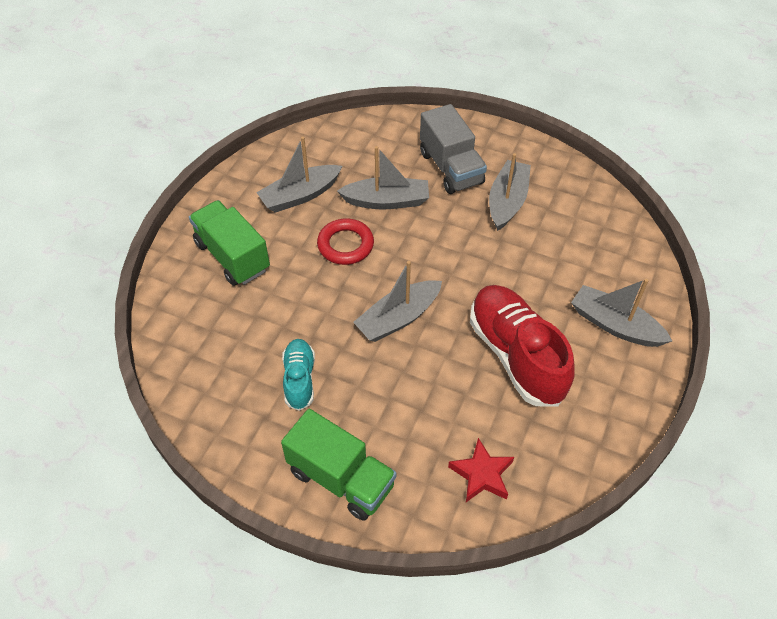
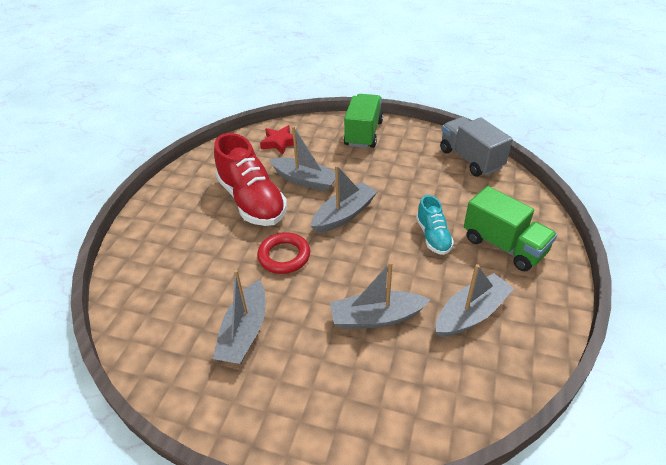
camera: 175 degrees right, 10 degrees down
(299, 379) = (407, 172): turquoise shoe -> turquoise shoe (433, 236)
(341, 478) = (363, 133): green truck -> green truck turned 75 degrees clockwise
(345, 245) = (405, 267): red ring -> red ring (284, 256)
(451, 168) = (309, 370): grey truck -> grey truck (470, 159)
(615, 325) = (169, 228): grey boat -> grey boat (305, 180)

